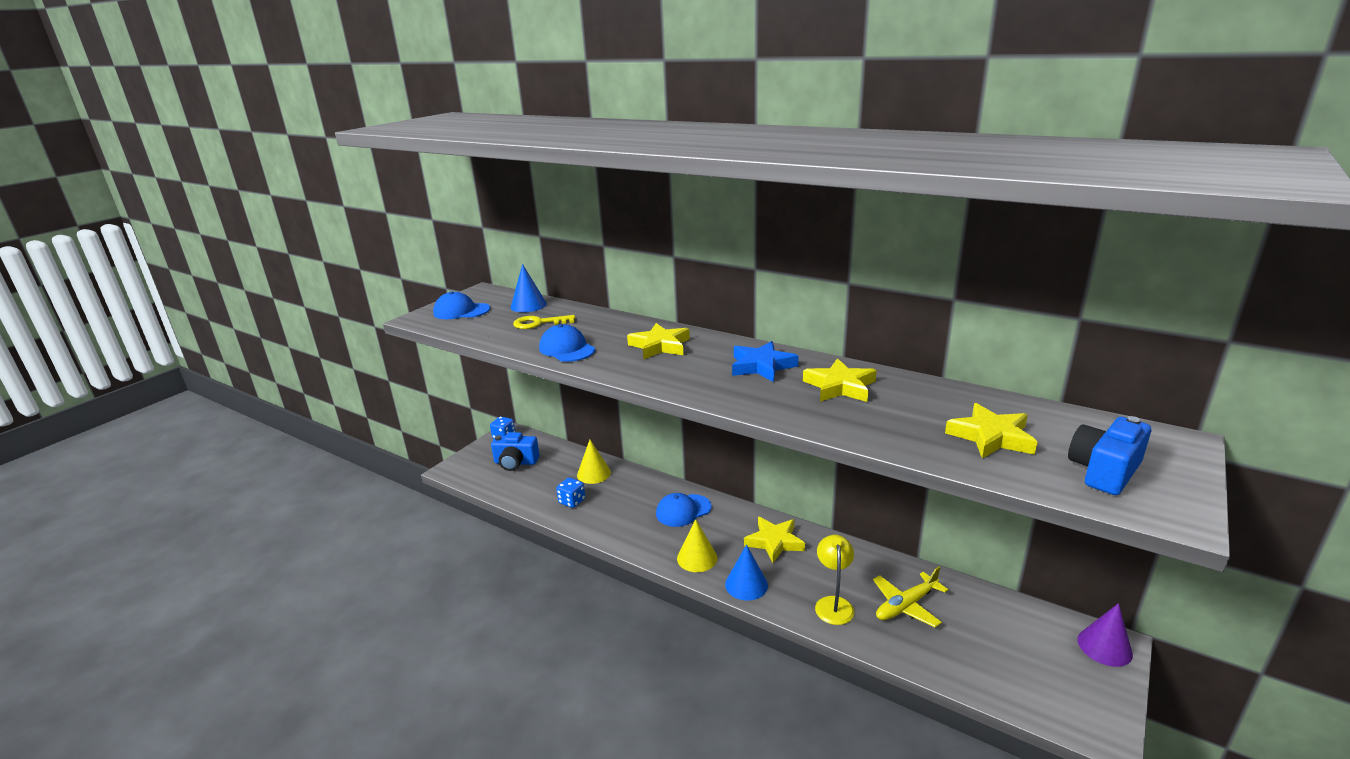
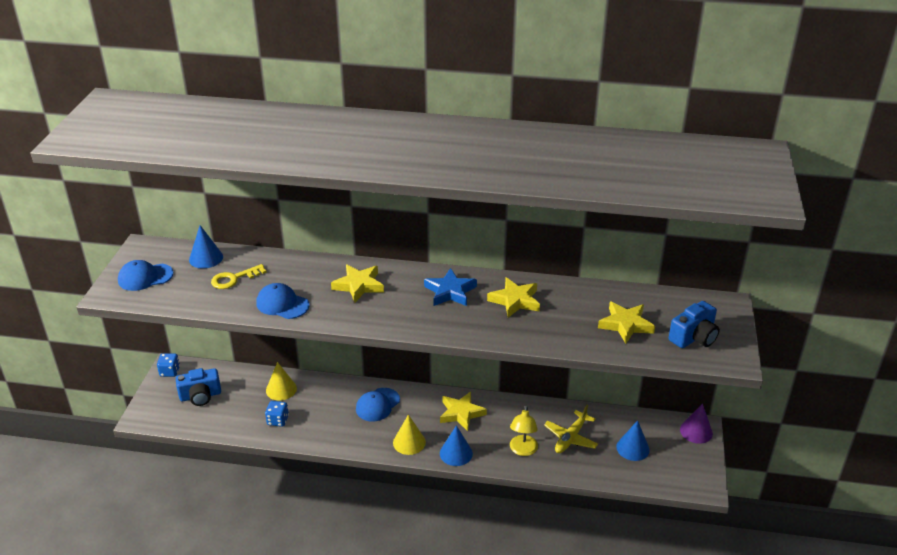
camera: 25 degrees left, 10 degrees up
(833, 604) = (522, 450): yellow lamp -> yellow lamp turned 150 degrees counterclockwise
(994, 643) = (632, 448): none -> blue cone
(1104, 471) = (694, 337): blue camera -> blue camera turned 150 degrees counterclockwise

